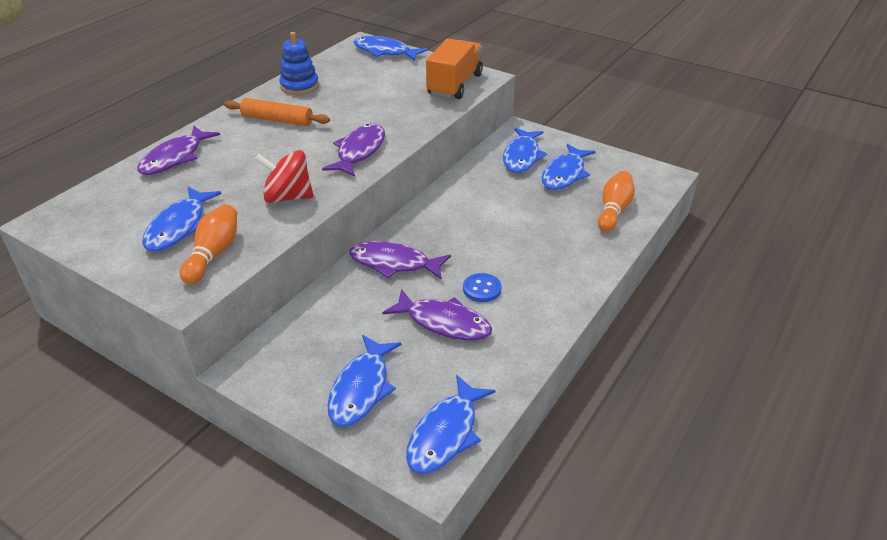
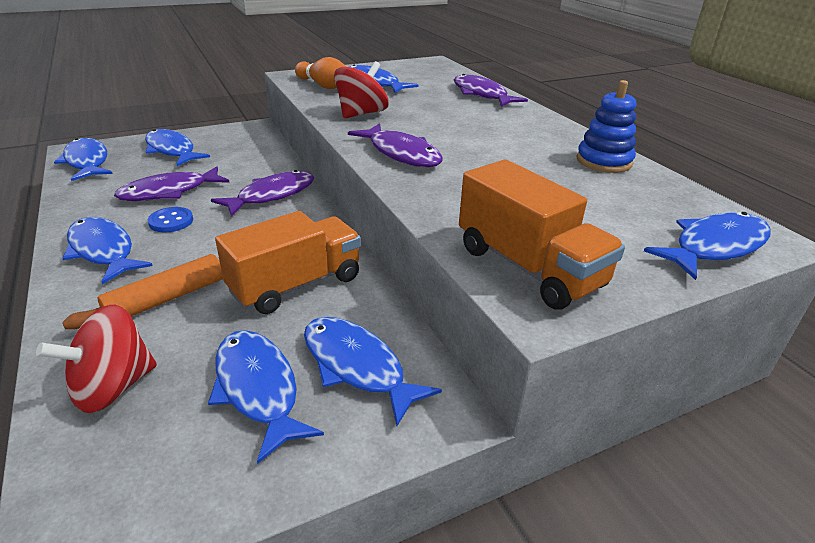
camera: 120 degrees right, 5 degrees down
(277, 120) = (518, 136): orange rolling pin -> orange rolling pin (167, 298)
(487, 198) = (296, 285): none -> orange truck
(546, 293) = (103, 251): none -> blue fish
(613, 210) = (113, 387): orange bowling pin -> red spinning top

